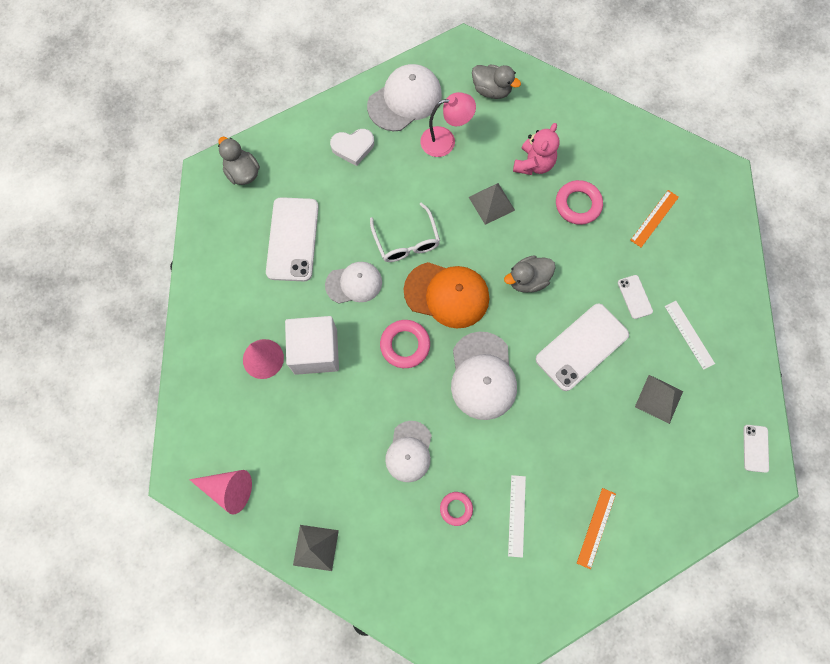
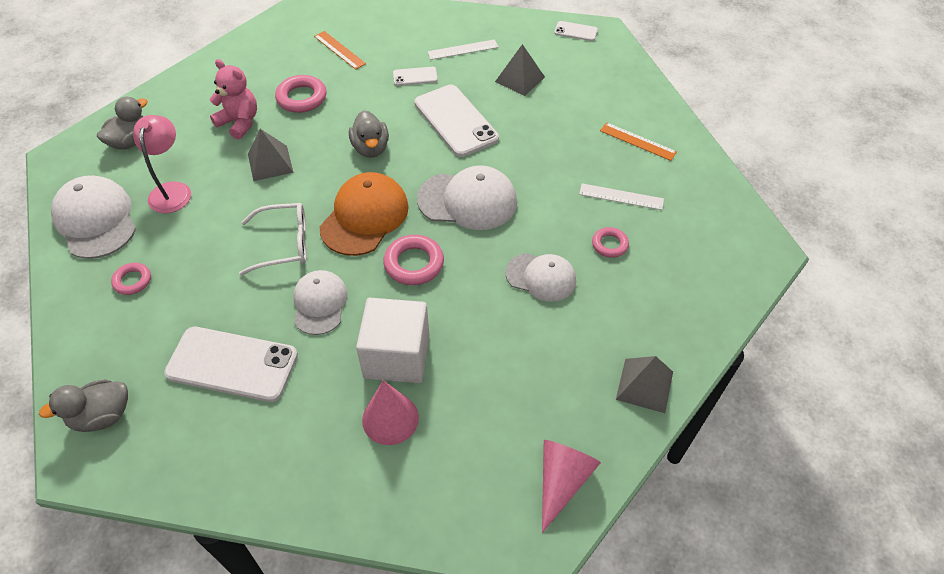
camera: 80 degrees left, 20 degrees down
(353, 147) = (132, 281): white heart -> pink ring

